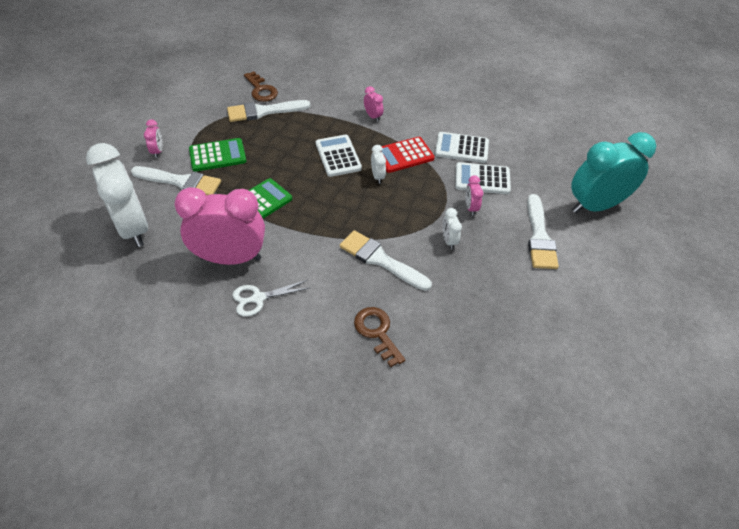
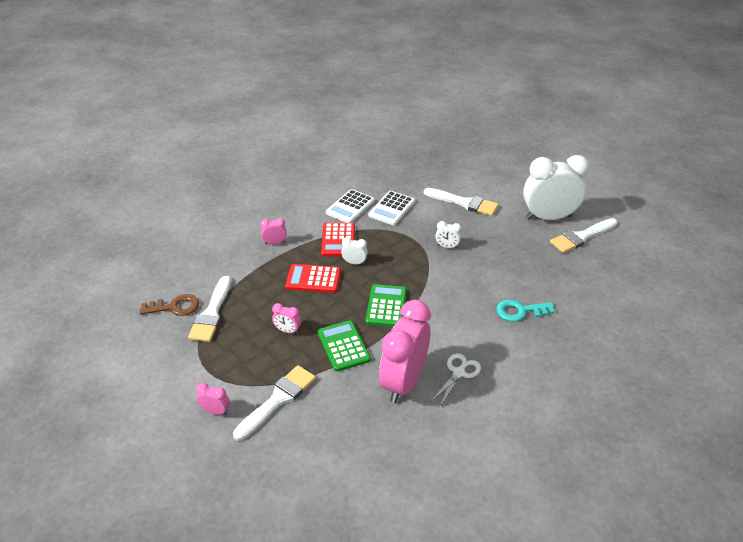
camera: 65 degrees left, 10 degrees down
(133, 228) = (325, 451): white clock -> white clock (548, 217)
(217, 155) = (256, 363): green calculator -> green calculator (386, 306)
(258, 298) = (458, 373): white scissors -> white scissors turned 150 degrees counterclockwise
(338, 156) = (313, 279): white calculator -> red calculator
(377, 332) = (520, 311): brown key -> turquoise key
(381, 260) = (449, 288): white brush -> white brush (581, 237)
(470, 208) = (419, 224): pink clock -> pink clock (287, 331)
(595, 205) = (448, 168): turquoise clock -> none

